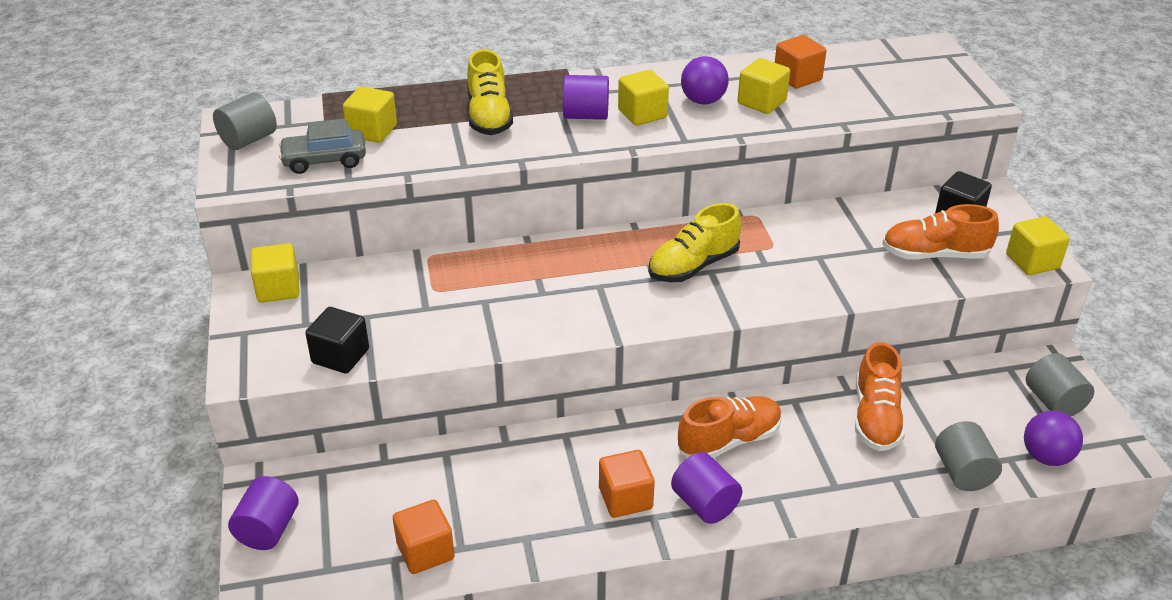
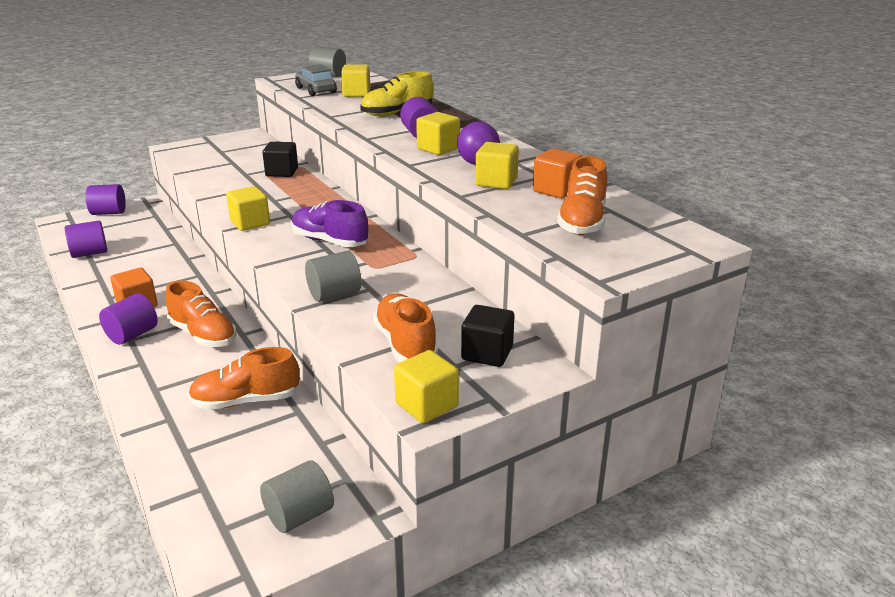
camera: 70 degrees right, 10 degrees down
(278, 289) = (251, 140): yellow cube -> yellow cube (250, 223)
(340, 356) = (193, 163): black cube -> black cube (282, 172)
(425, 551) = (89, 253): orange cube -> purple cylinder
(693, 266) = (330, 241): yellow shoe -> purple shoe
(875, 84) = (582, 221): none -> orange shoe
(963, 472) = (179, 458): grey cylinder -> grey cylinder (334, 294)
(1046, 456) = (209, 513): purple ball -> none

